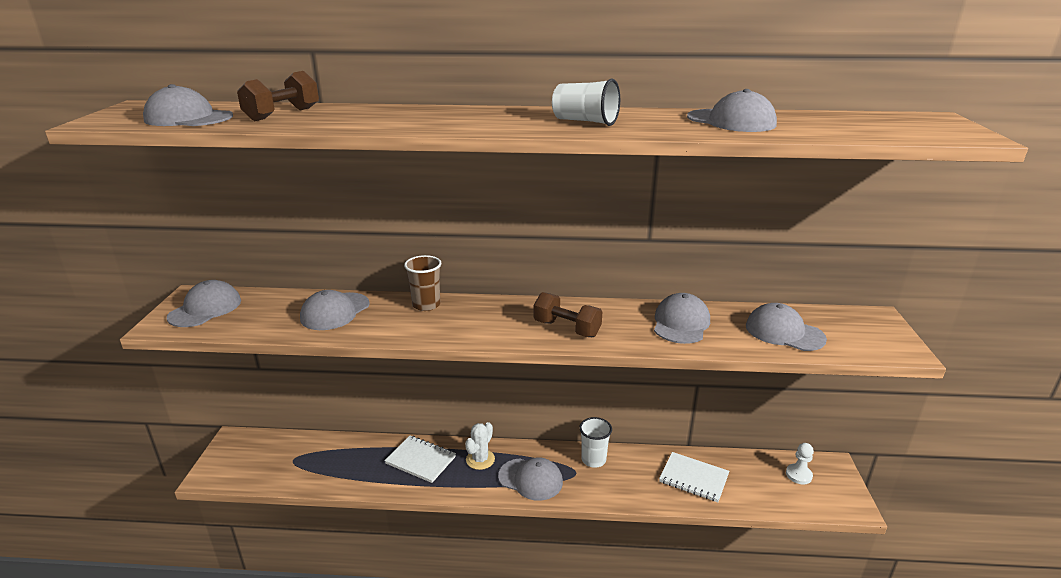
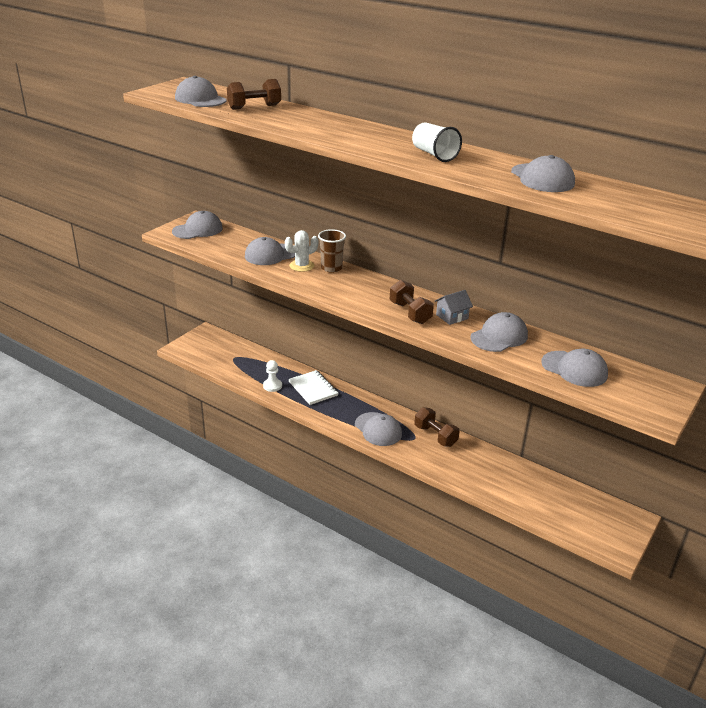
camera: 30 degrees right, 5 degrees up
(480, 459) = (353, 404): white cactus -> white cactus (301, 266)
(593, 460) = (435, 436): white cup -> brown dumbbell
(612, 318) = (452, 317): none -> grey house
(693, 478) = (502, 478): white notebook -> none
(784, 332) = (574, 369): grey cap -> grey cap turned 150 degrees clockwise
(798, 475) = (594, 511): white pawn -> white pawn (272, 386)

